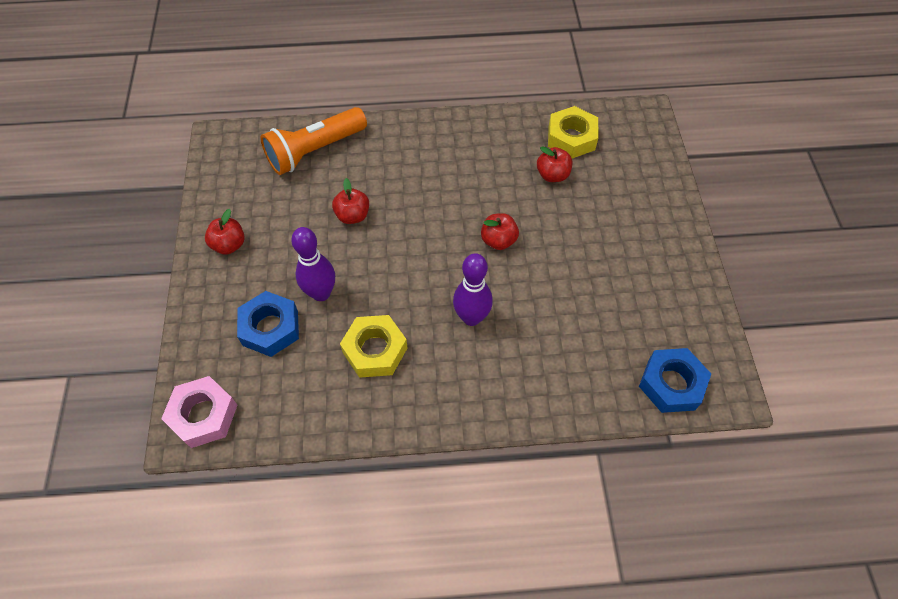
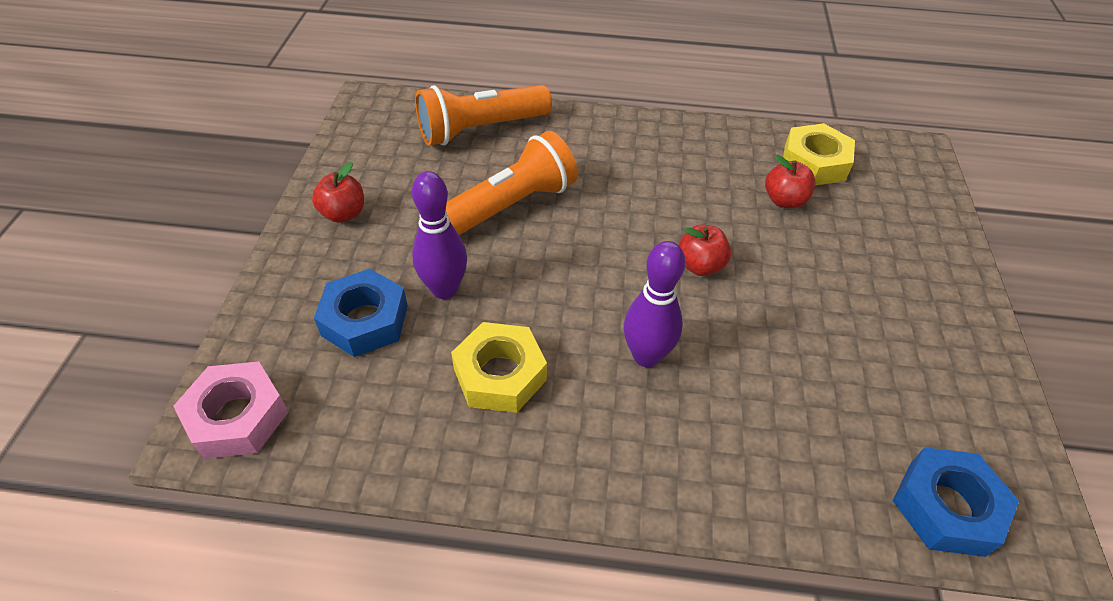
camera: 10 degrees right, 10 degrees down
(353, 215) = (510, 206): red apple -> orange flashlight

